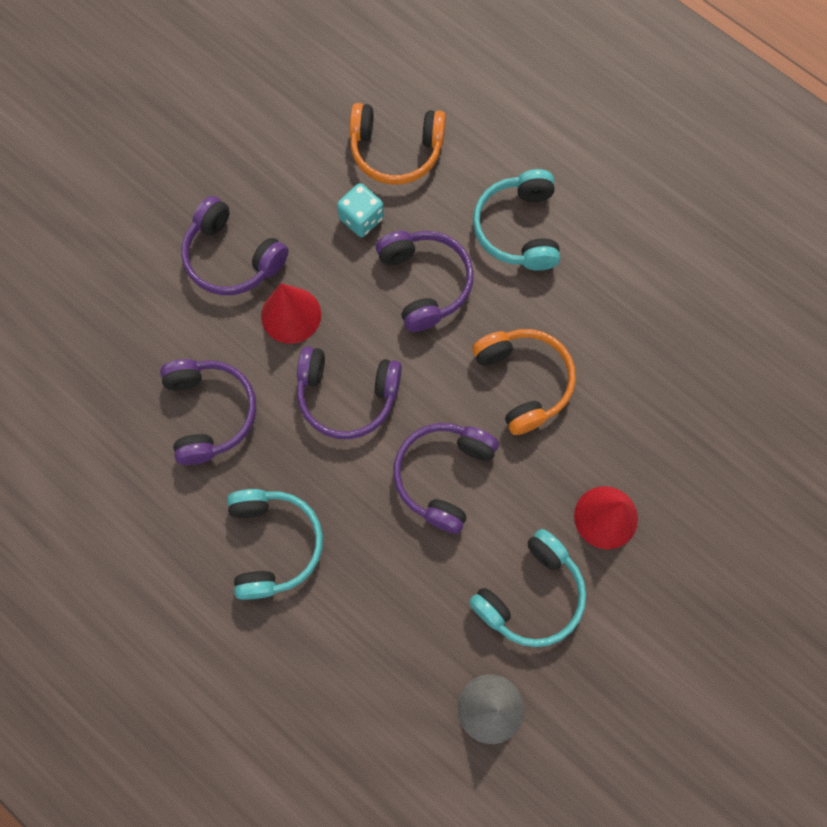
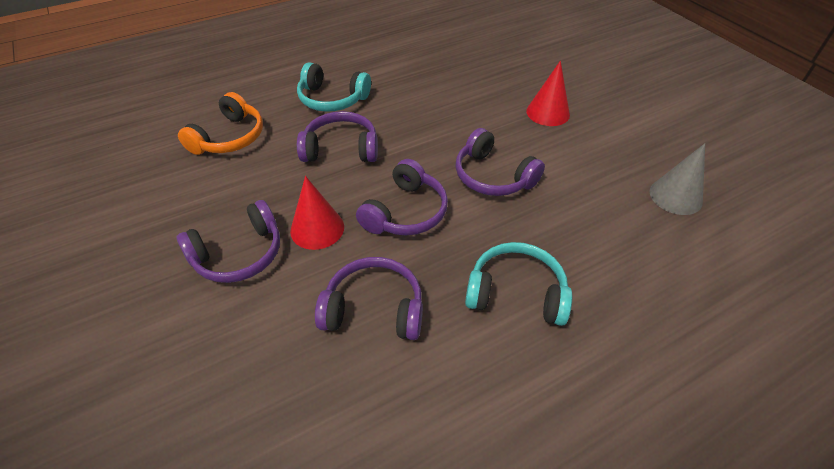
camera: 70 degrees left, 25 degrees down
(361, 219) = (267, 168): turquoise dice -> none
(524, 381) = (440, 123): orange headphones -> none
(531, 595) = (594, 156): turquoise headphones -> none

